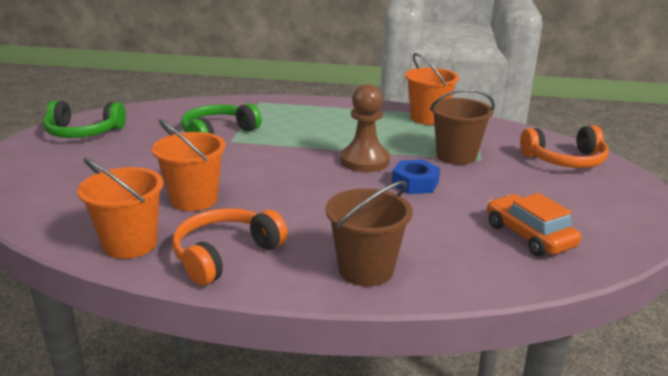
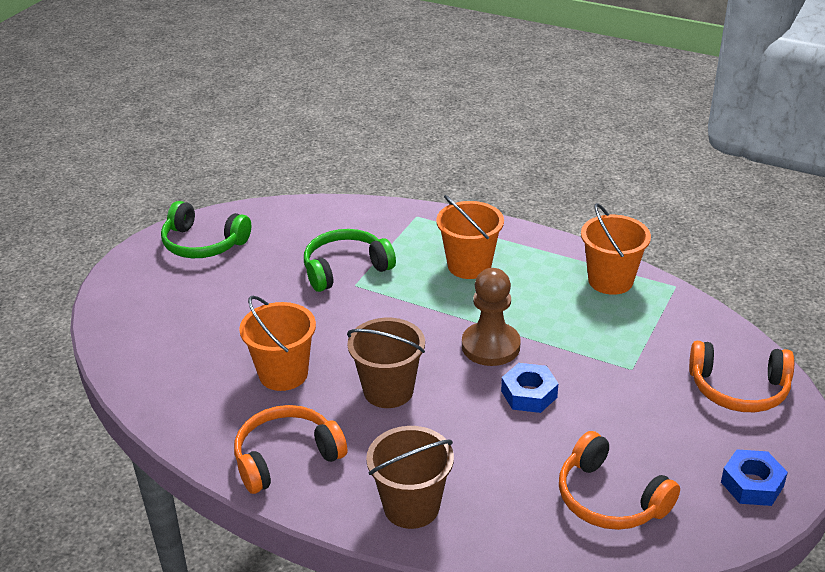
camera: 20 degrees right, 10 degrees up
(130, 244) = (204, 424): orange bucket -> orange bucket (469, 265)
(456, 156) = (604, 357): brown bucket -> brown bucket (388, 391)
(529, 235) = (609, 499): orange car -> orange headphones
(624, 209) = (752, 484): none -> blue nut

